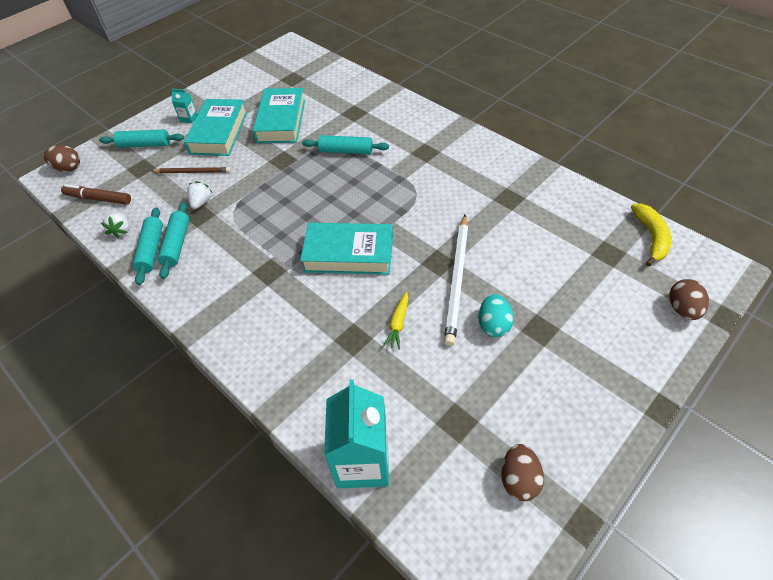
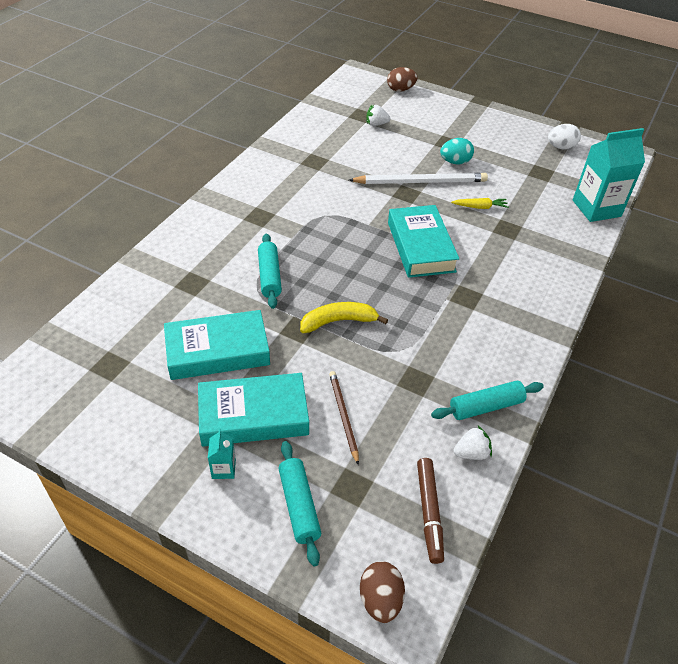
camera: 110 degrees left, 5 degrees down
(177, 244) = (467, 385): turquoise rolling pin -> none
(201, 202) = (395, 386): white strawberry -> white strawberry (376, 124)
(519, 479) = (560, 147): brown egg -> white egg
(651, 237) = (337, 97): yellow banana -> yellow banana (338, 321)

